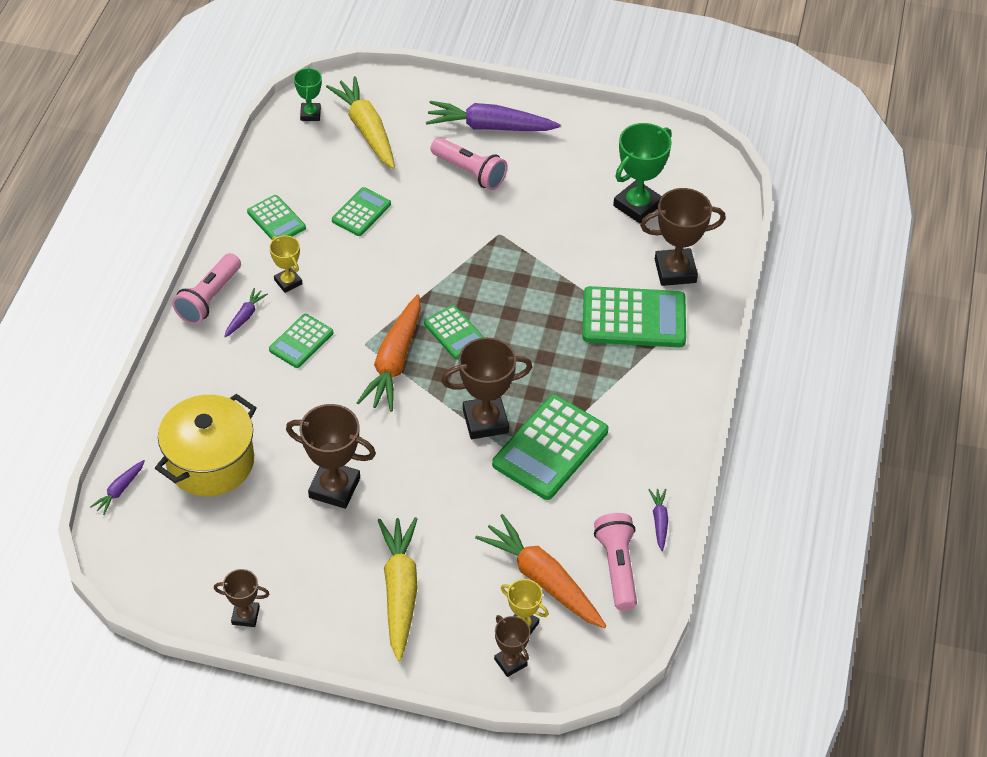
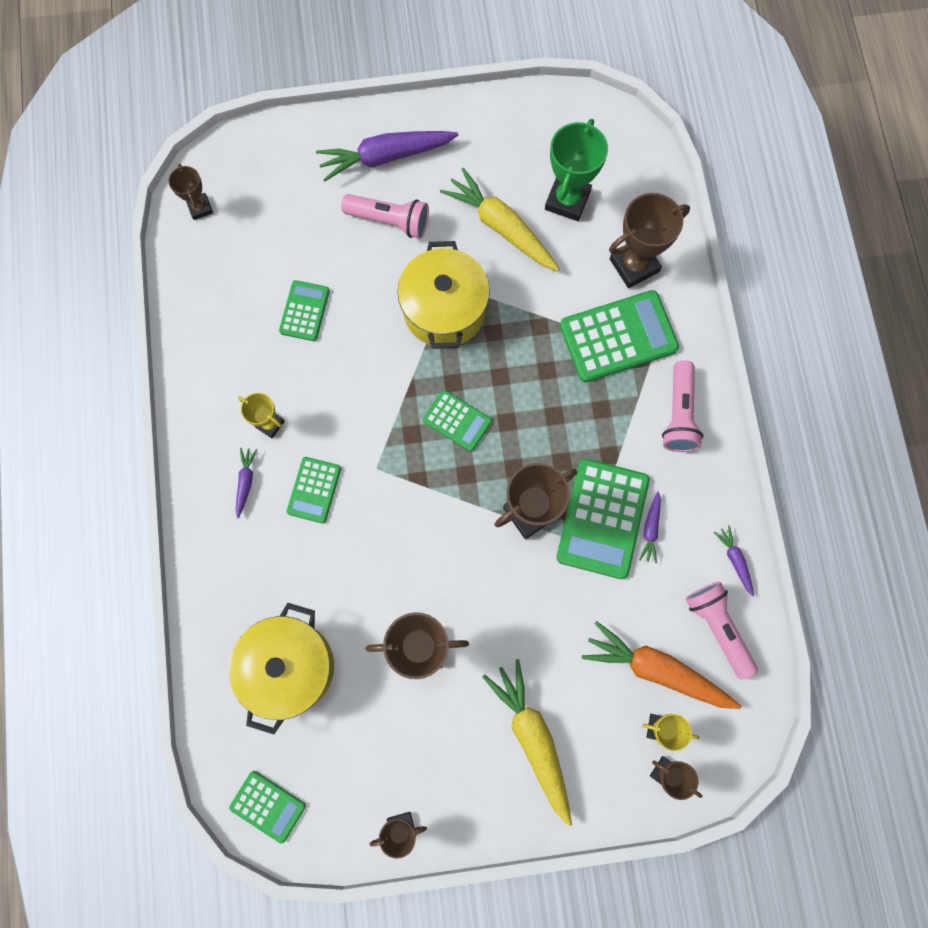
camera: 20 degrees left, 25 degrees up
(119, 490) = (216, 736): purple carrot -> purple carrot (650, 529)
(209, 298) = (200, 474): pink flashlight -> pink flashlight (679, 414)
(276, 220) = (224, 353): green calculator -> green calculator (268, 806)
(310, 114) = (200, 208): green trophy -> brown trophy
(366, 130) = (265, 206): yellow carrot -> yellow carrot (501, 227)
(394, 361) = (414, 478): orange carrot -> none
(485, 250) = (444, 310): none -> yellow pot

